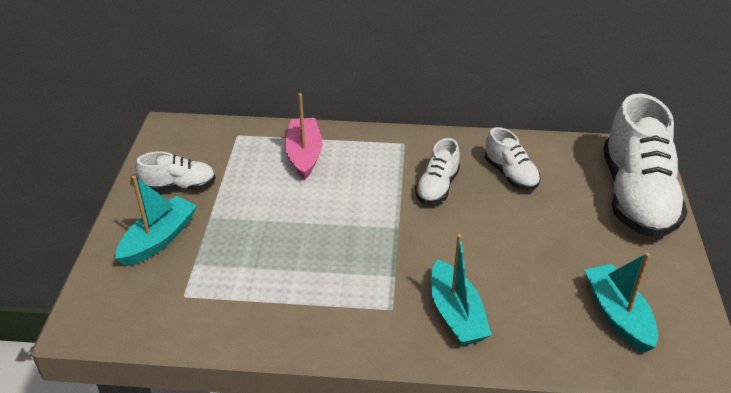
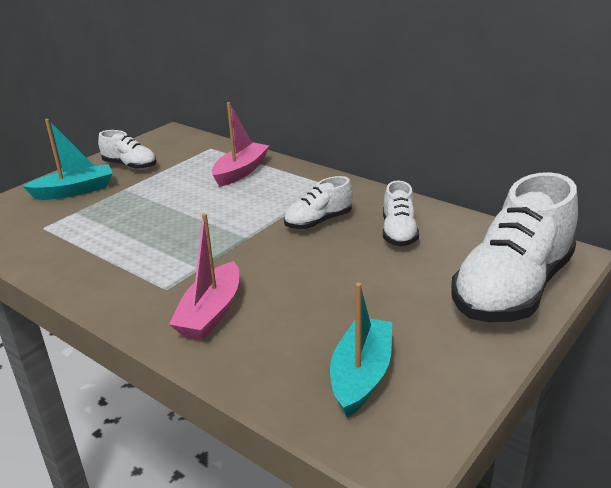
camera: 35 degrees right, 10 degrees down
(456, 314) = (211, 313): turquoise boat -> pink boat

